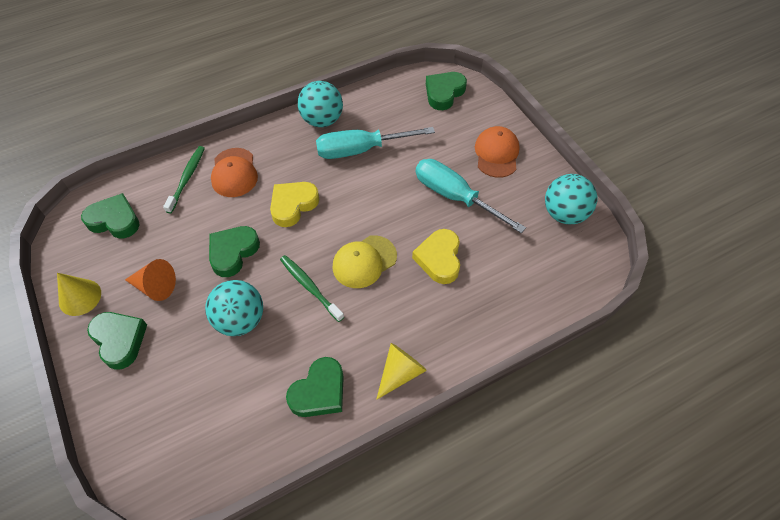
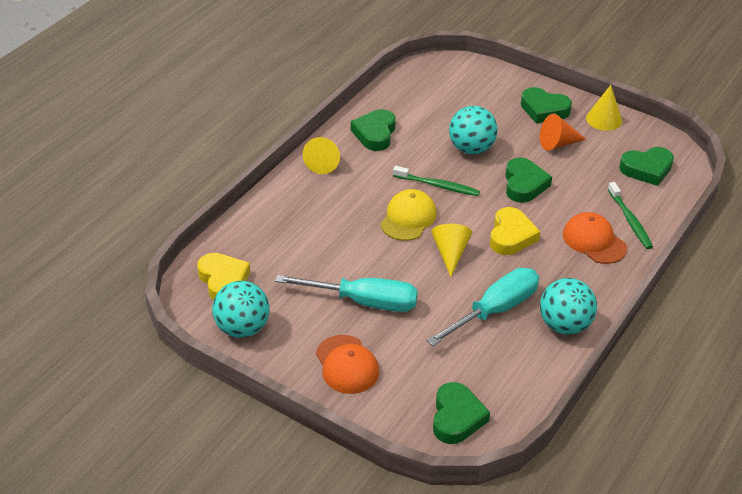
camera: 150 degrees right, 15 degrees down
(355, 210) = (450, 253): none -> yellow cone
(439, 259) = (343, 244): yellow heart -> yellow heart (223, 280)

